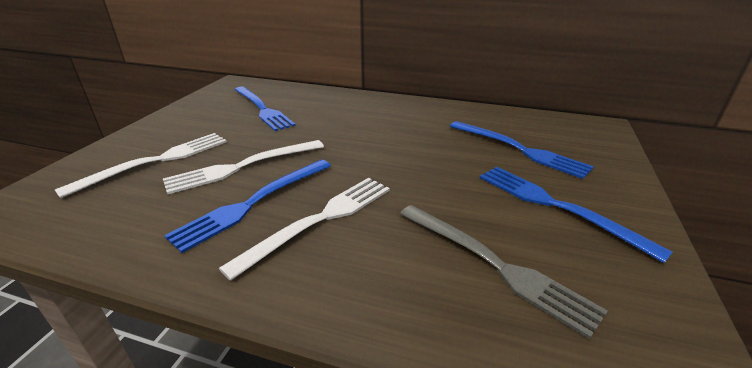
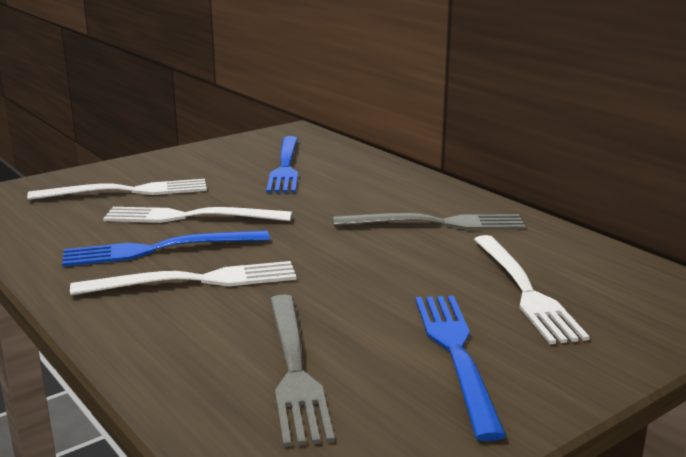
camera: 35 degrees right, 10 degrees down
(411, 122) = (435, 223): none -> grey fork
(519, 149) = (524, 290): blue fork -> white fork

